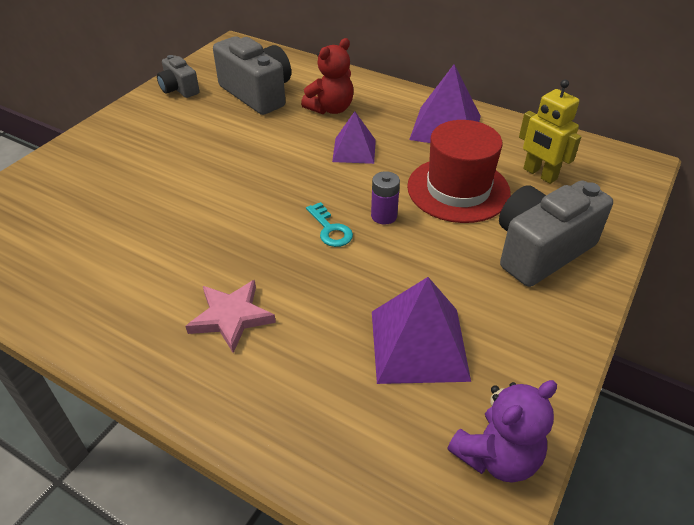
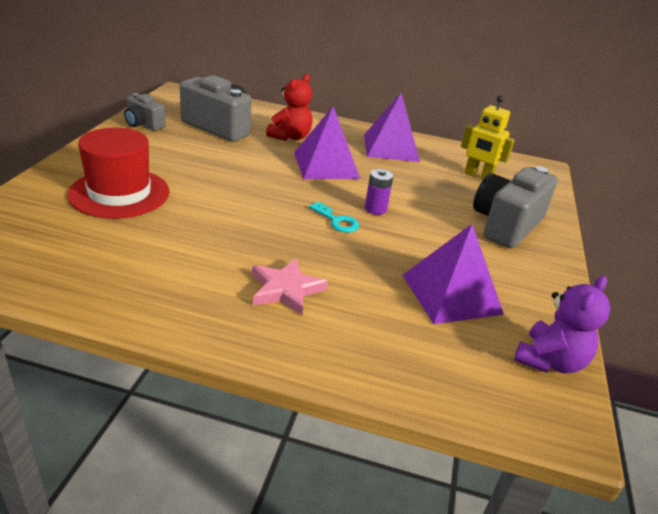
camera: 20 degrees left, 10 degrees down
(354, 150) = (326, 165): purple pyramid -> purple pyramid, size x1.58
(458, 189) = (423, 188): red hat -> red hat (119, 193)

